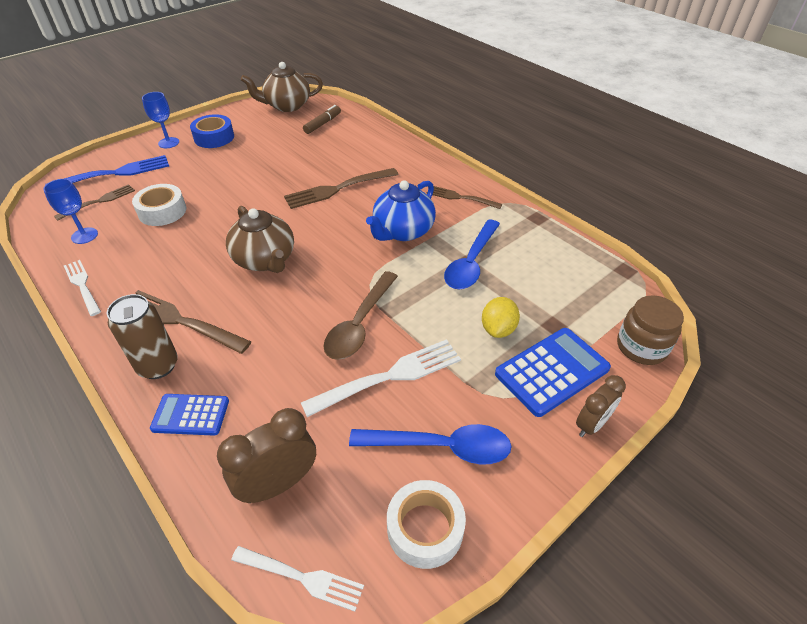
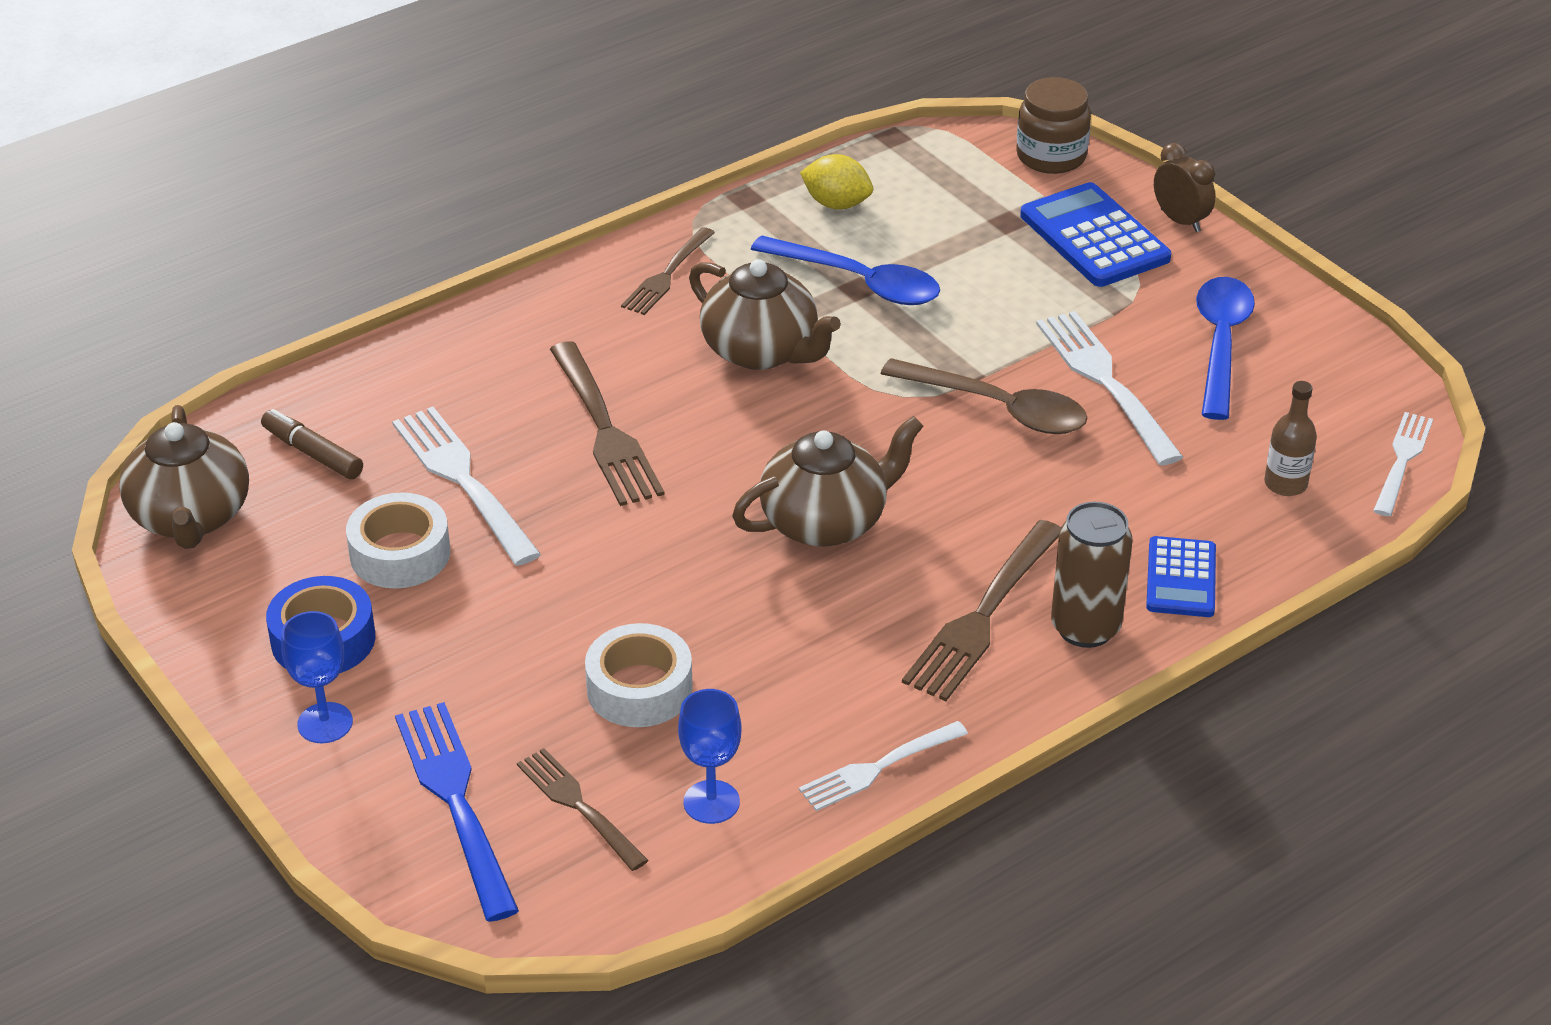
camera: 85 degrees left, 5 degrees down
(278, 484) = (1285, 484): brown clock -> brown bottle
(303, 157) = (464, 481): none -> white fork
(402, 231) = (761, 351): blue teapot -> brown teapot
(425, 529) = (1332, 365): white tape -> white tape (400, 554)
(498, 329) = (1013, 273): yellow lemon -> yellow lemon (836, 204)

